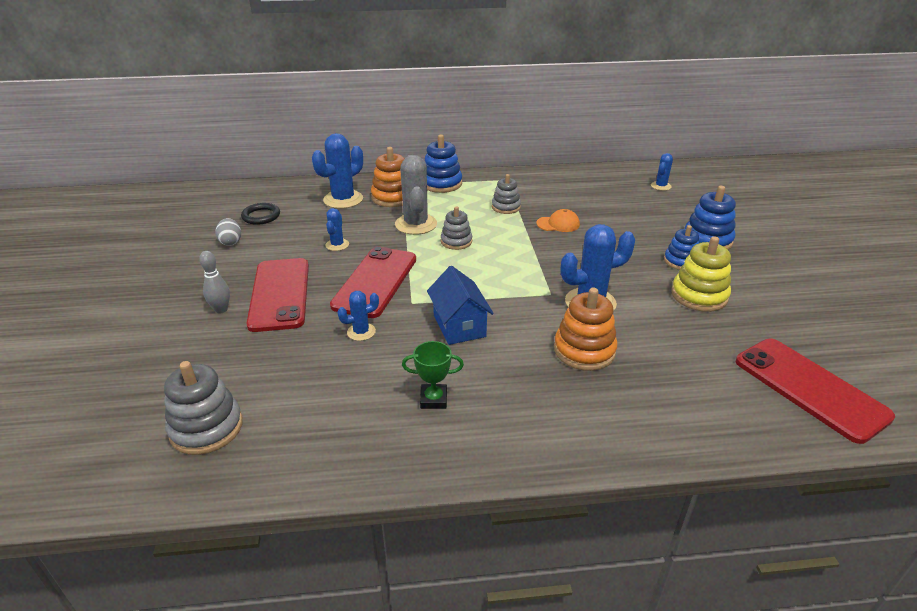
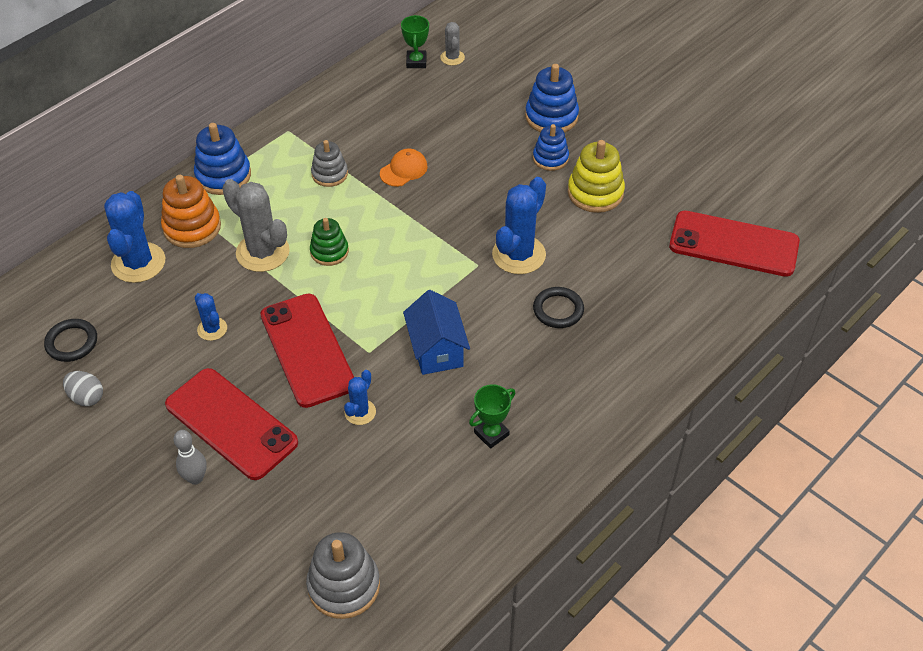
camera: 40 degrees left, 15 degrees up
(456, 241) = (329, 251): grey stacking toy -> green stacking toy
(459, 325) = (436, 350): blue house -> blue house turned 45 degrees clockwise
(584, 350) = (558, 310): orange stacking toy -> black ring
(631, 179) = (416, 62): none -> green trophy
(661, 186) = (452, 58): blue cactus -> grey cactus

